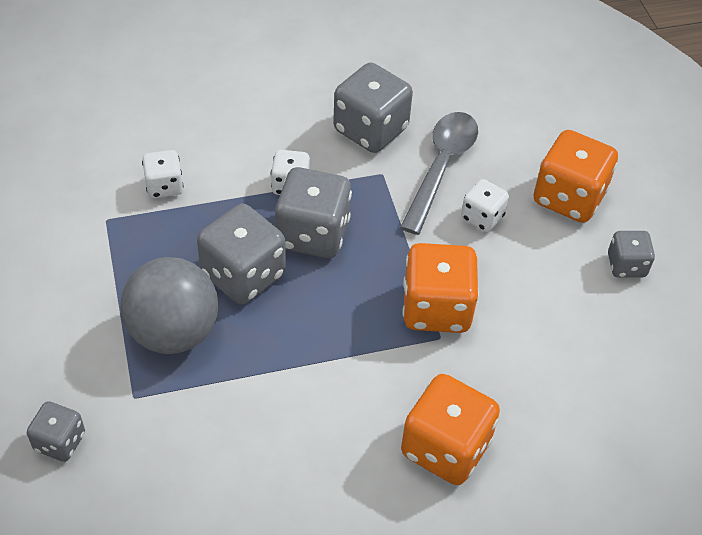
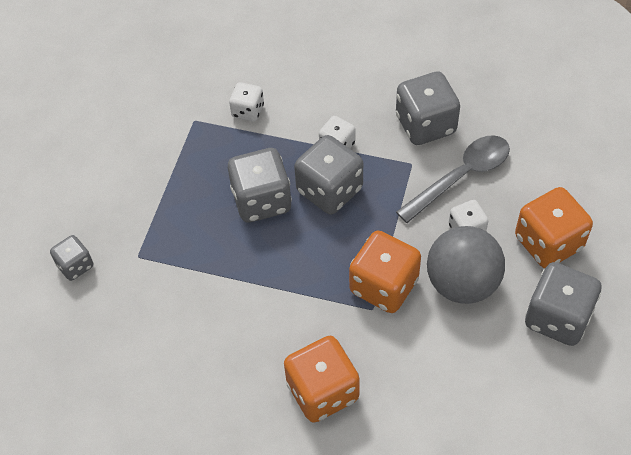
camera: 35 degrees right, 5 degrees up
(174, 332) = (190, 222): grey ball -> grey ball (462, 283)
(626, 265) = (557, 317): grey dice -> grey dice, size x1.78

